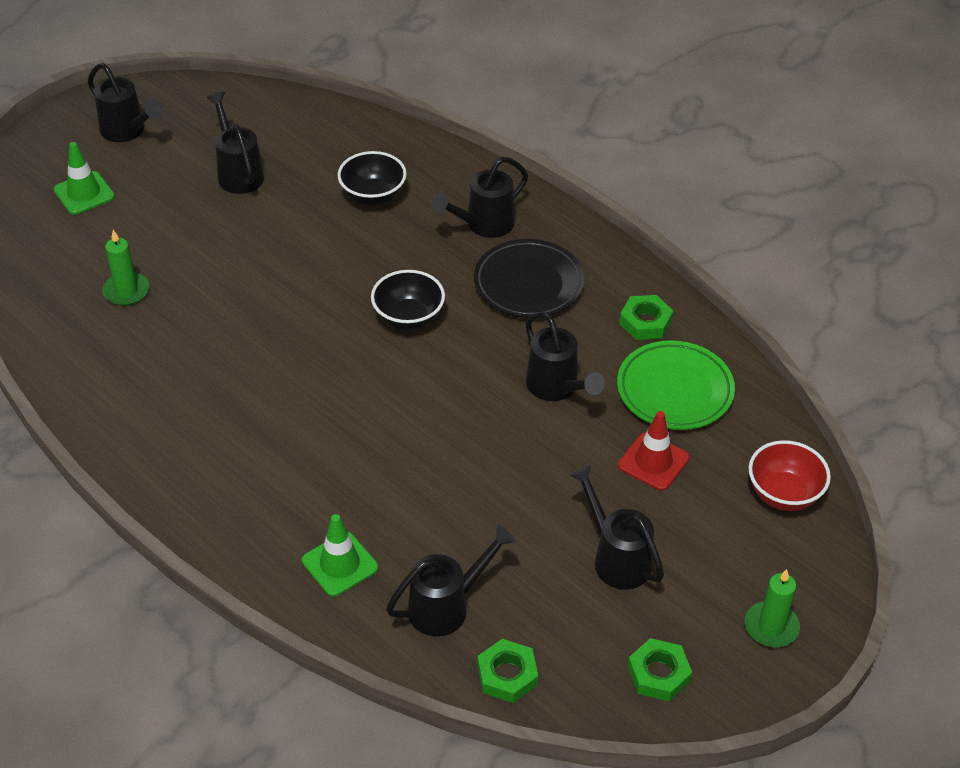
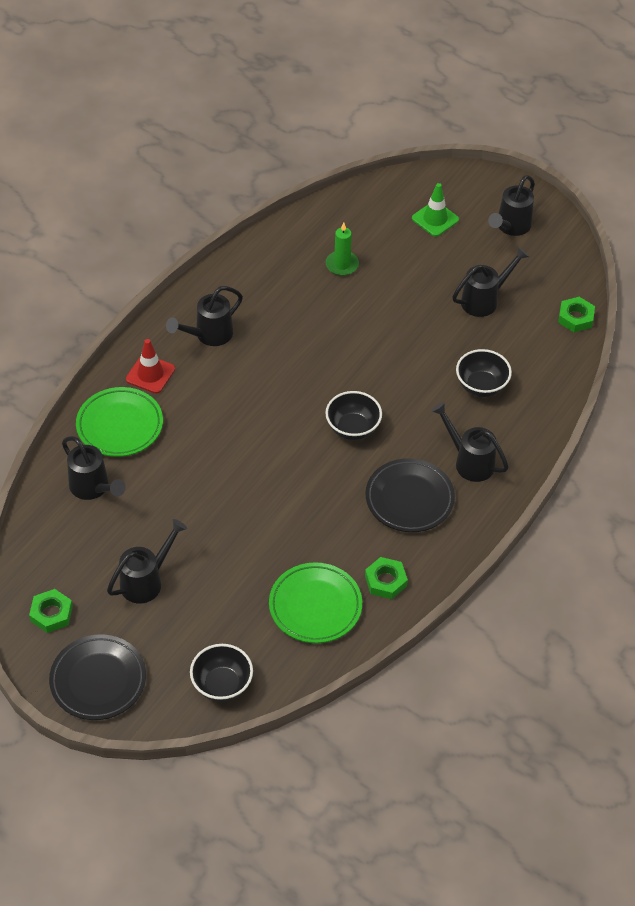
camera: 80 degrees right, 5 degrees up
(340, 564) = (120, 425): green traffic cone -> green plate
(507, 675) = (42, 528): green nut -> green nut (575, 318)
(556, 388) = (302, 529): black watering can -> black watering can (209, 335)
(653, 462) = (239, 597): red traffic cone -> red traffic cone (150, 374)
(771, 626) = (98, 680): green candle -> black plate
(783, 494) = (222, 685): red bowl -> black bowl

